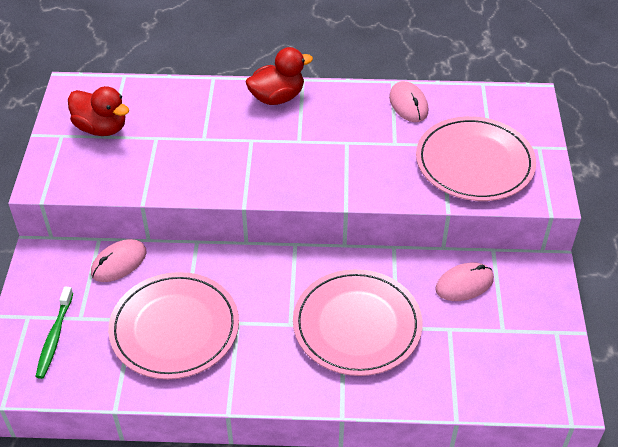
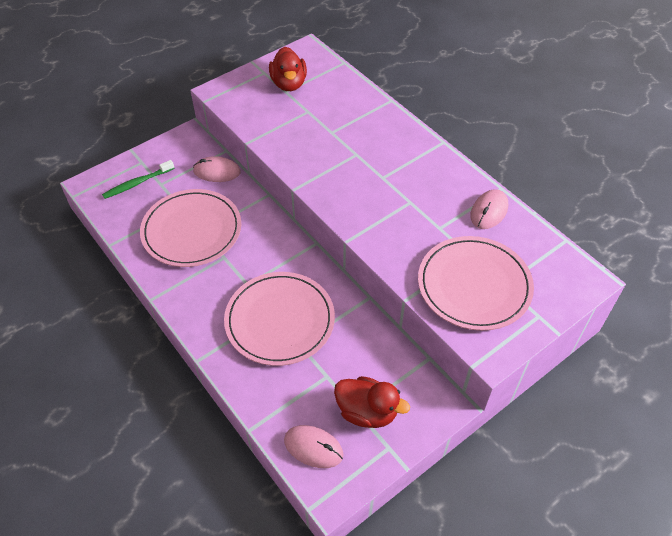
camera: 50 degrees right, 5 degrees up
(277, 97) = (410, 141): red duck -> red duck (367, 412)
(464, 284) = (377, 360): pink mouse -> pink mouse (313, 447)

